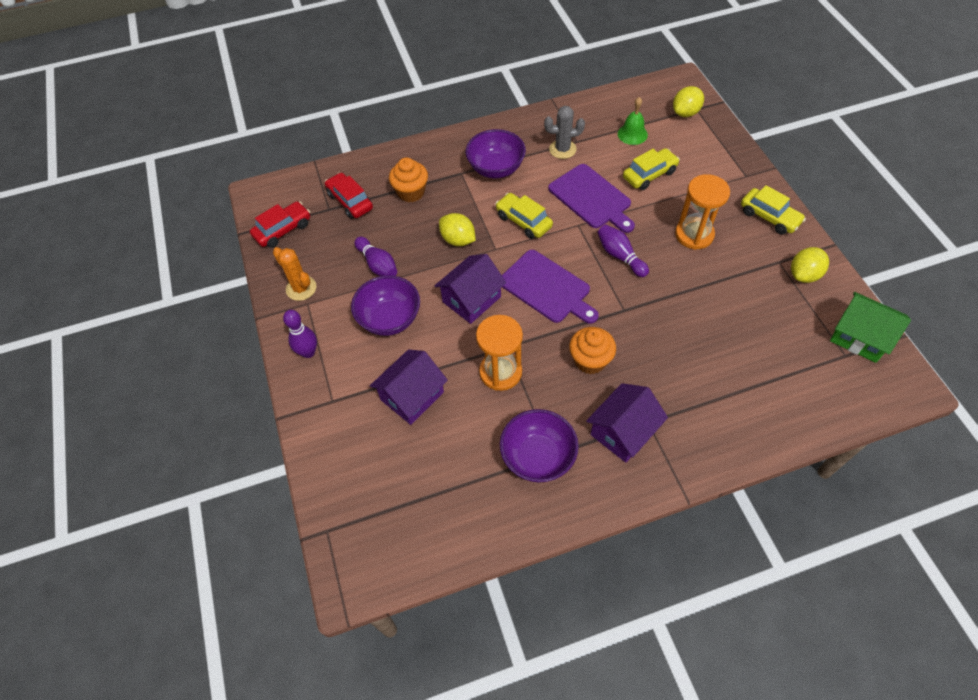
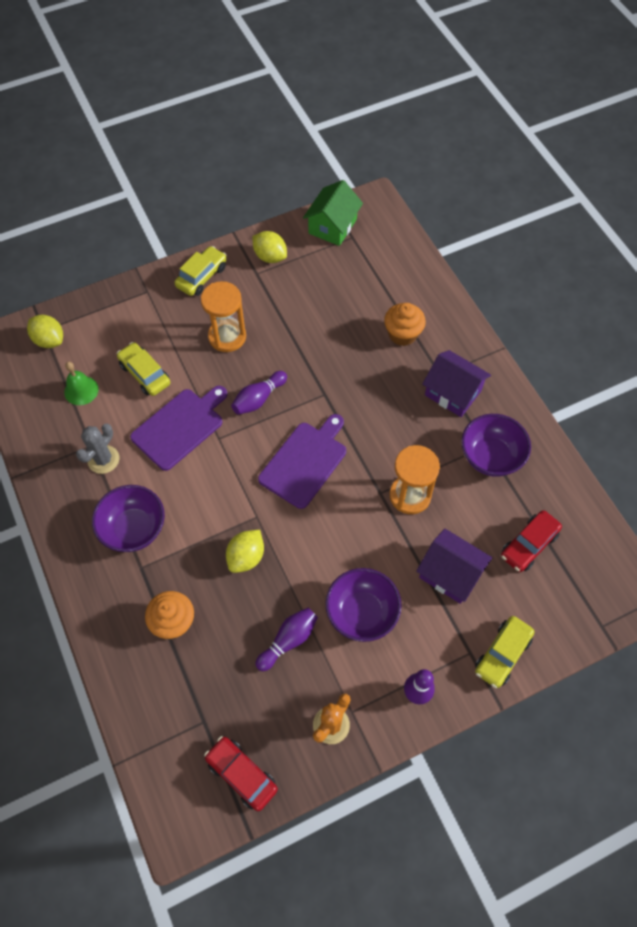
camera: 100 degrees left, 5 degrees up
(350, 201) = (190, 696): red car -> red car (529, 545)
(471, 299) = (326, 532): purple house -> none
(523, 221) = (216, 491): yellow car -> yellow car (502, 654)
(562, 149) = (103, 459): grey cactus -> grey cactus turned 45 degrees clockwise
(590, 360) = (385, 420): orange cupcake -> orange cupcake (402, 334)

